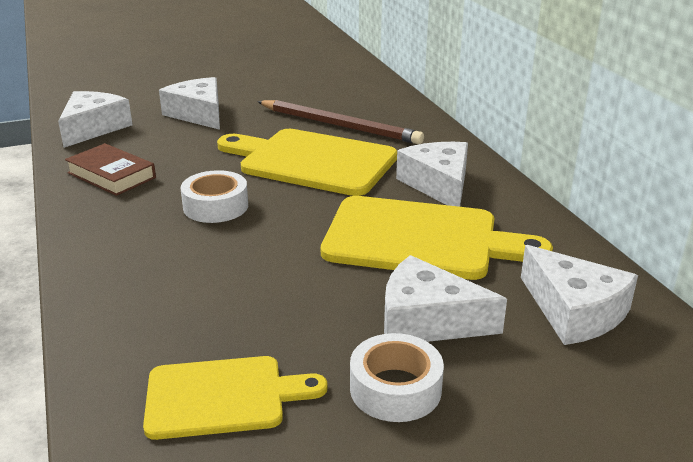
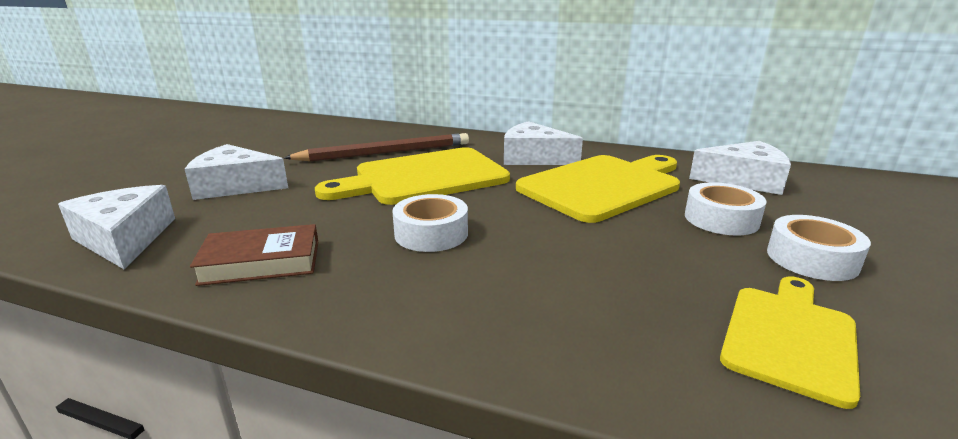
camera: 50 degrees left, 5 degrees down
(427, 320) = (721, 219): white cheese -> white tape

